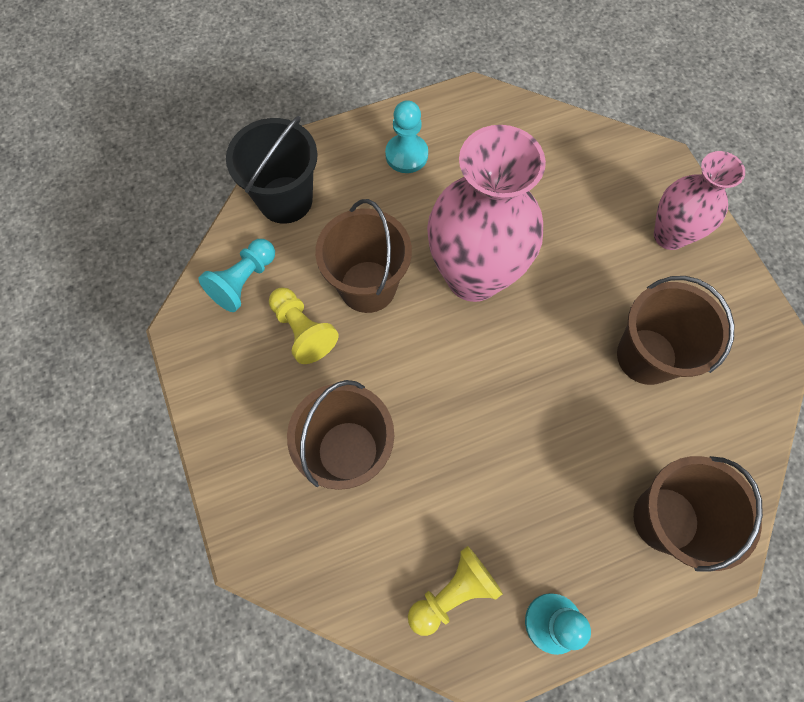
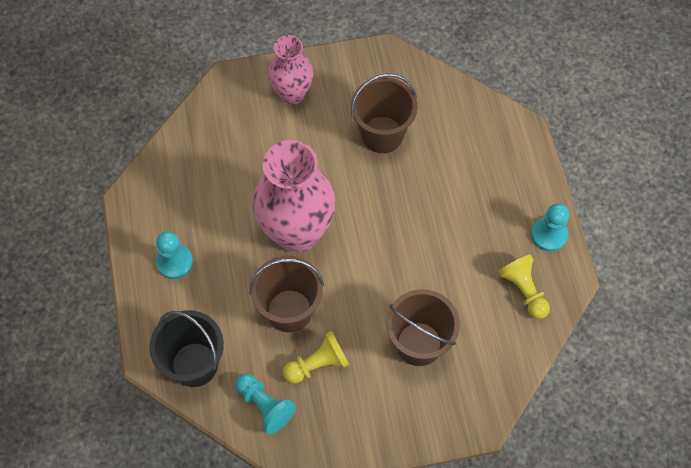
camera: 80 degrees left, 5 degrees down
(665, 519) = (494, 153): brown bucket -> none

